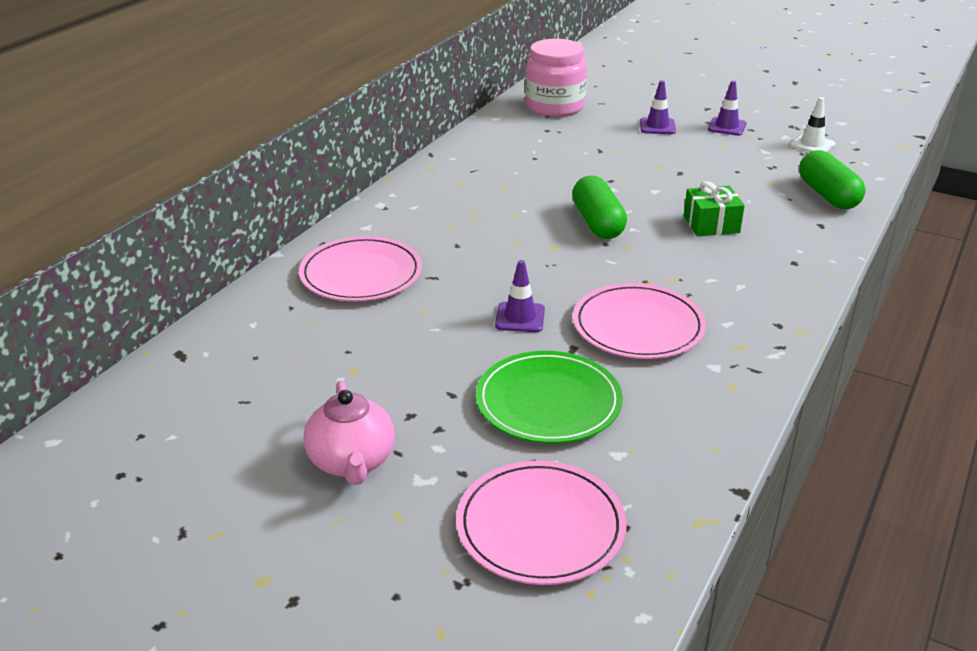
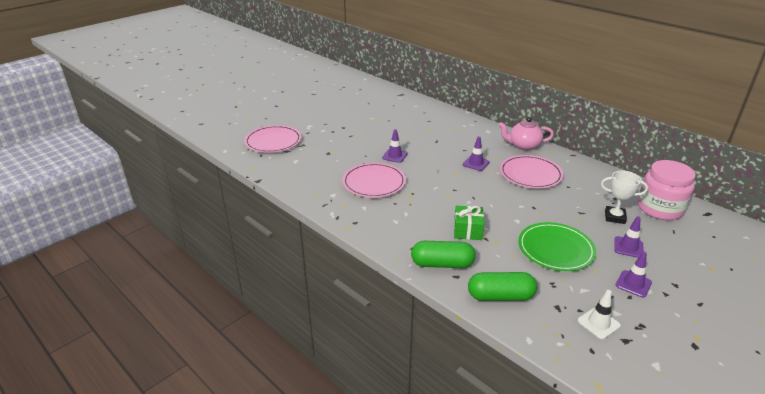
camera: 105 degrees right, 0 degrees up
(352, 462) = (326, 116): pink teapot -> pink teapot (523, 146)
(361, 274) = (445, 126): pink plate -> pink plate (530, 174)
(504, 230) = (476, 163): none -> purple traffic cone
(548, 402) = (334, 153): green plate -> green plate (555, 249)
(595, 131) = (615, 217): none -> white trophy
(597, 223) = (478, 192): green capsule -> green capsule (442, 264)

